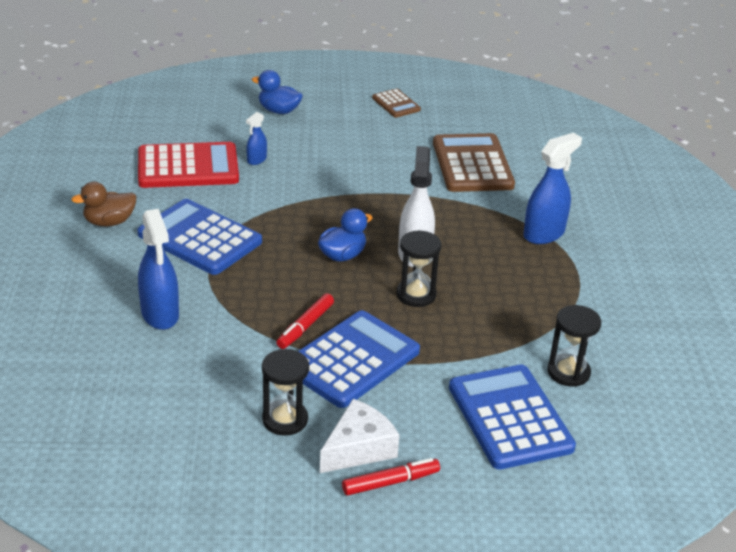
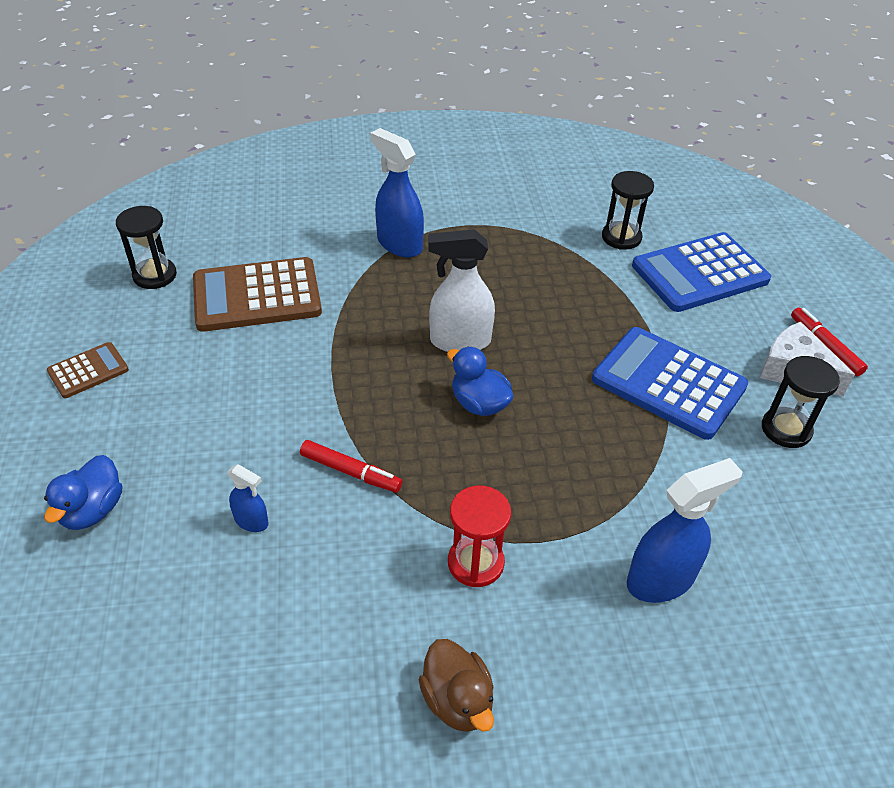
camera: 95 degrees left, 10 degrees up
(188, 167) = (276, 614): red calculator -> none
(199, 238) = (475, 563): blue calculator -> red hourglass
(305, 326) = (628, 427): red marker -> red marker (351, 472)
(416, 295) = (537, 338): black hourglass -> black hourglass (155, 275)

